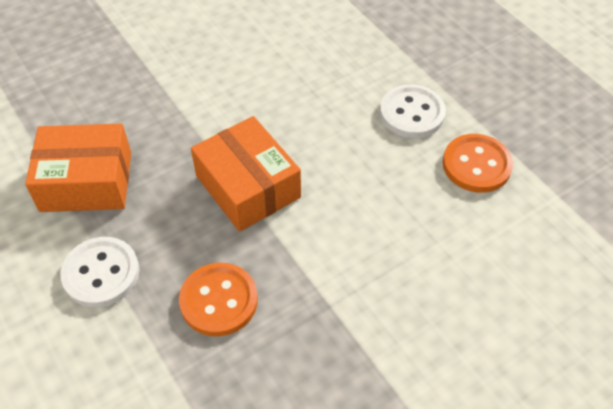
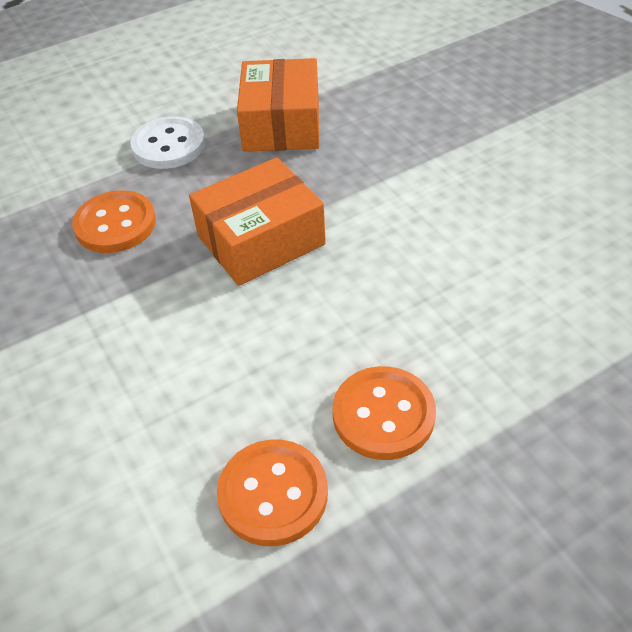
camera: 95 degrees right, 5 degrees down
(412, 113) = (383, 415): white button -> orange button

